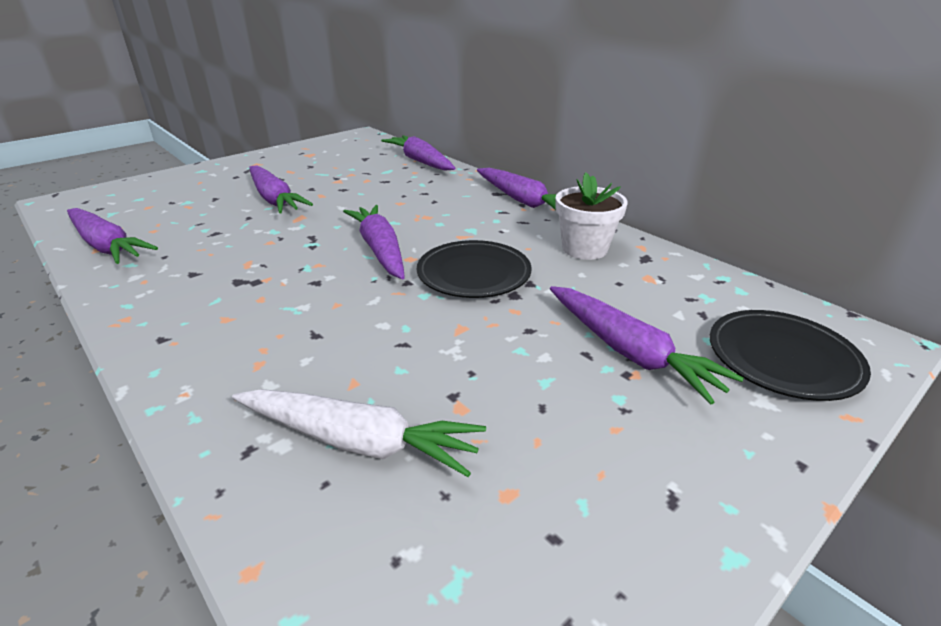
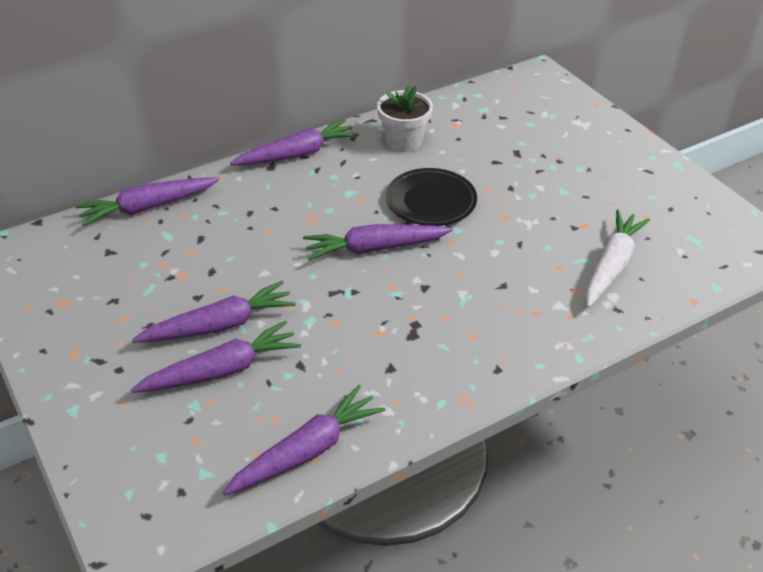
camera: 80 degrees left, 10 degrees up
(630, 352) = (539, 154): purple carrot -> purple carrot (222, 370)
(782, 359) = (551, 106): black plate -> none

